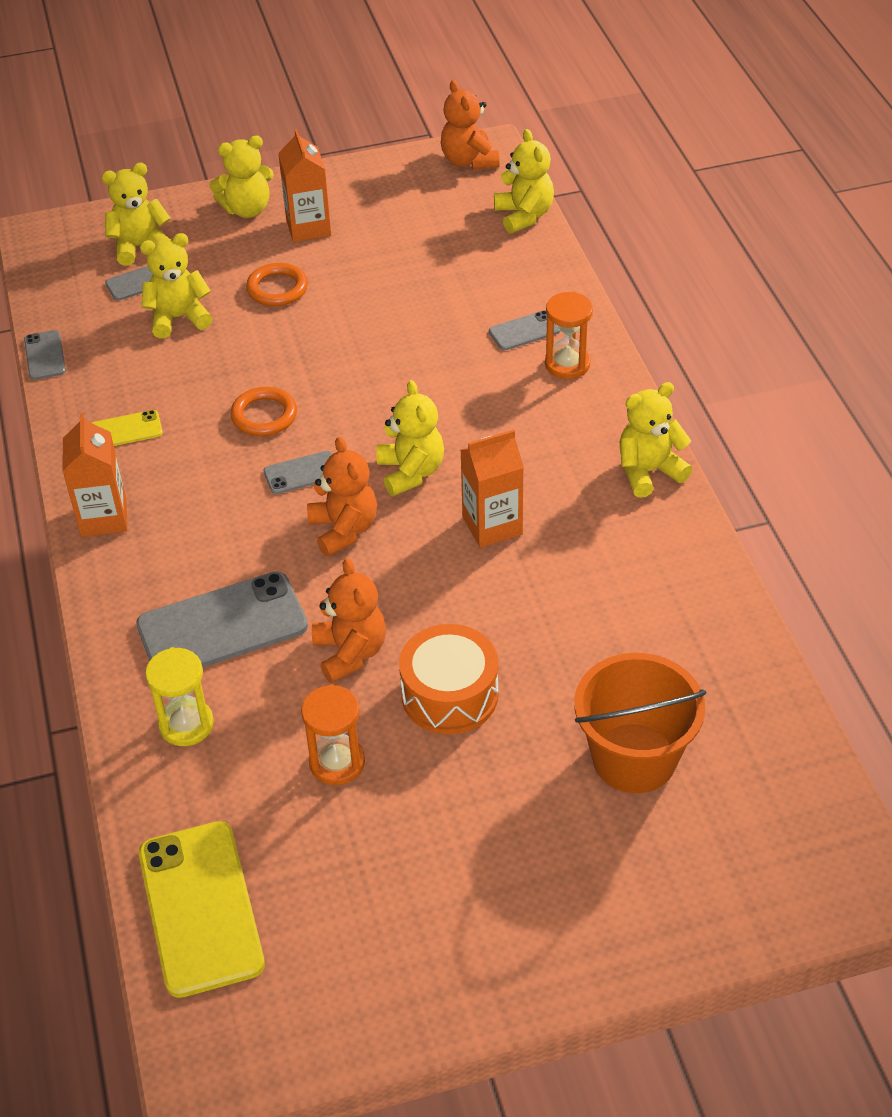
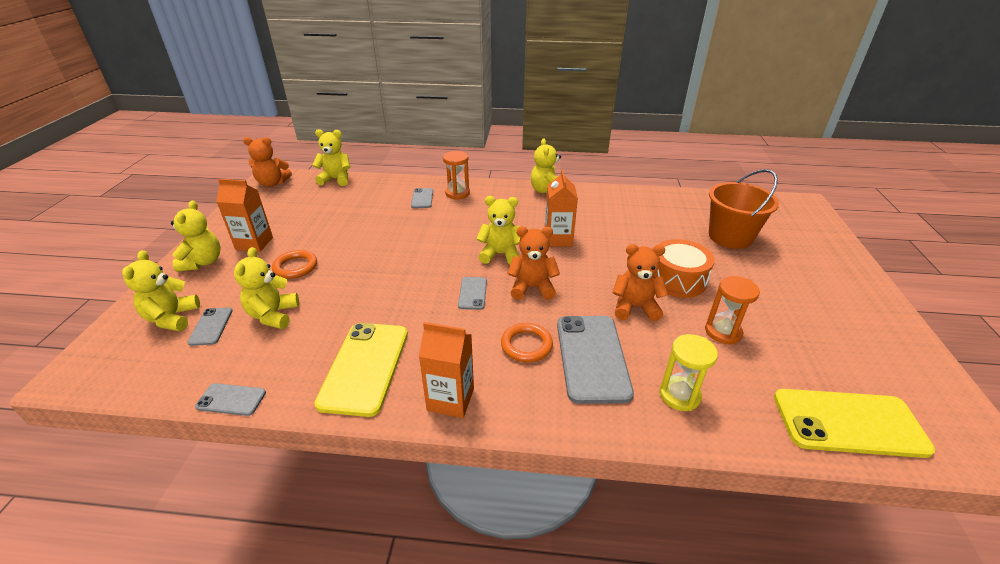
camera: 70 degrees left, 10 degrees down
(126, 430) = (365, 367): yellow phone -> yellow phone, size x2.05
(264, 415) = (408, 297): orange ring -> orange ring (526, 345)

